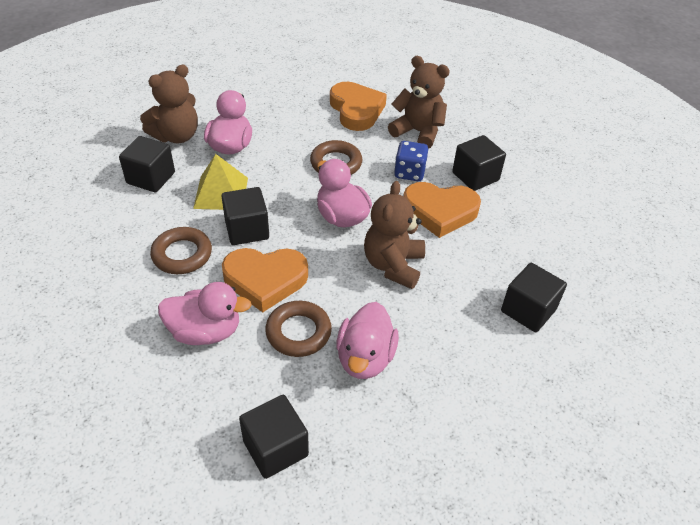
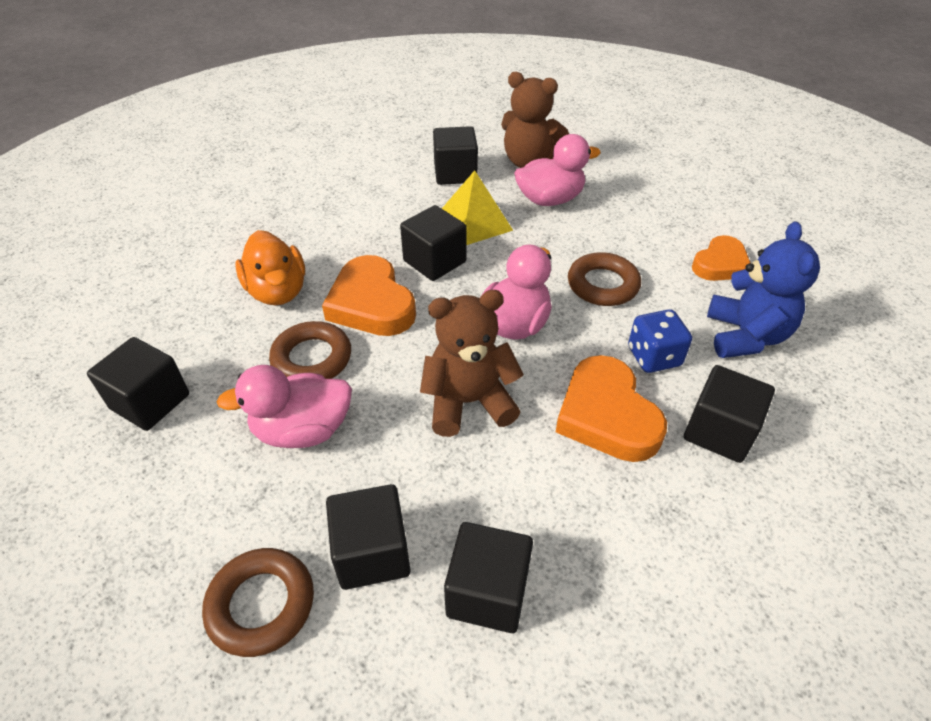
camera: 65 degrees right, 0 degrees up
(182, 254) = (368, 235): brown ring -> brown ring (261, 605)
(205, 331) = (277, 291): pink duck -> orange duck
(356, 110) = (720, 264): orange heart -> orange heart, size x0.66
(418, 132) = (745, 336): brown teddy bear -> blue teddy bear
(480, 352) = (372, 553): none -> black cube

